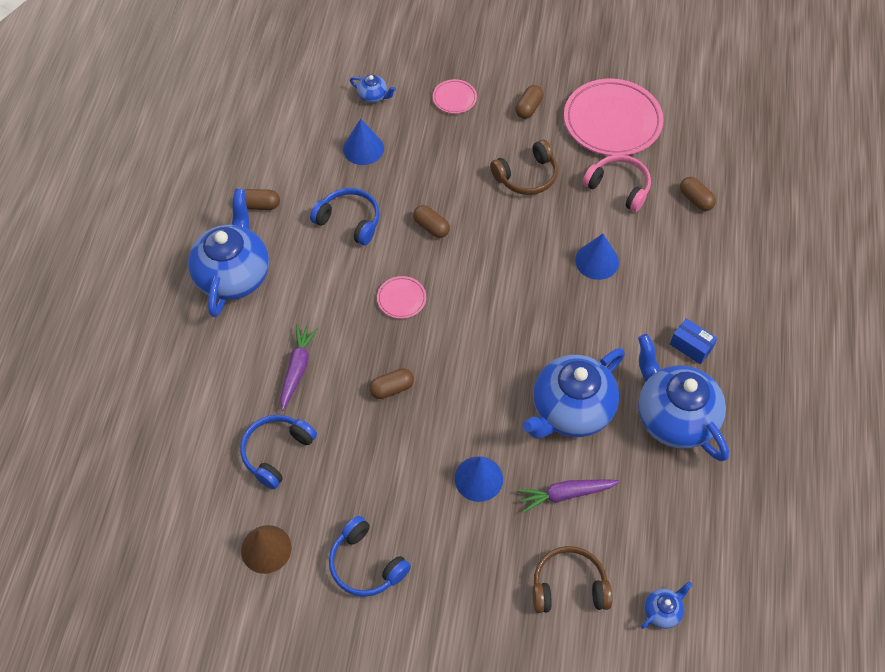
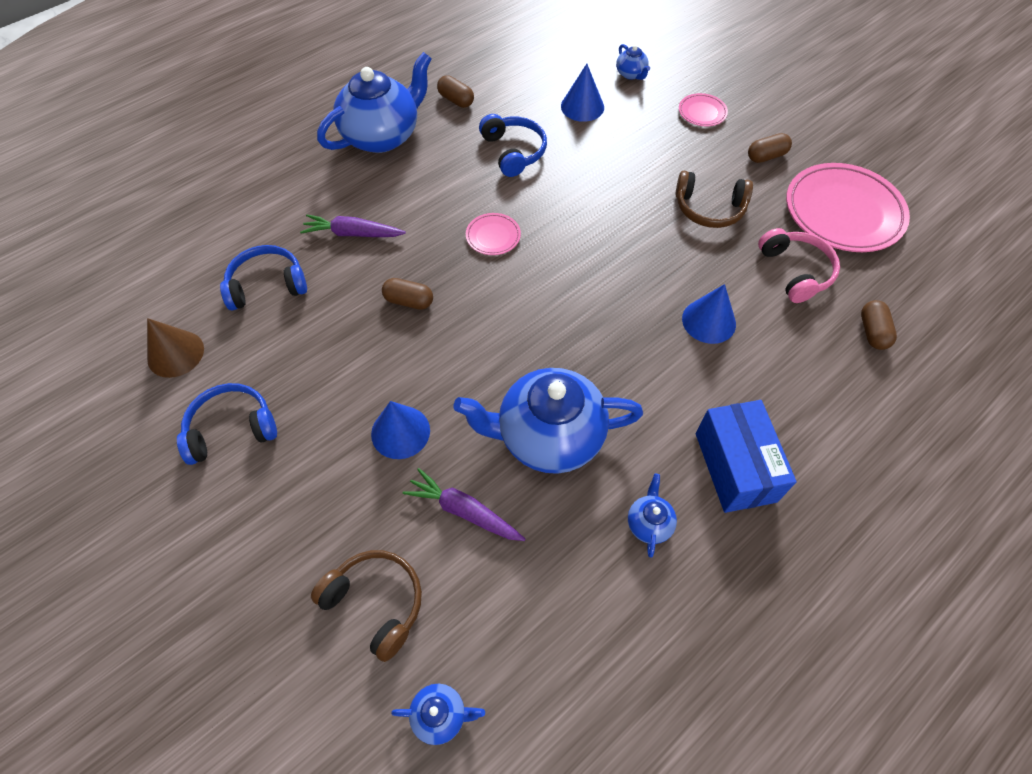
camera: 40 degrees right, 0 degrees up
(297, 369) = (353, 234): purple carrot -> purple carrot turned 135 degrees counterclockwise
(366, 564) = (231, 429): blue headphones -> blue headphones turned 75 degrees clockwise
(431, 227) = (578, 197): brown capsule -> none
(674, 417) = (649, 523): blue teapot -> blue teapot, size x0.42
(691, 346) = (735, 467): blue box -> blue box, size x1.81

